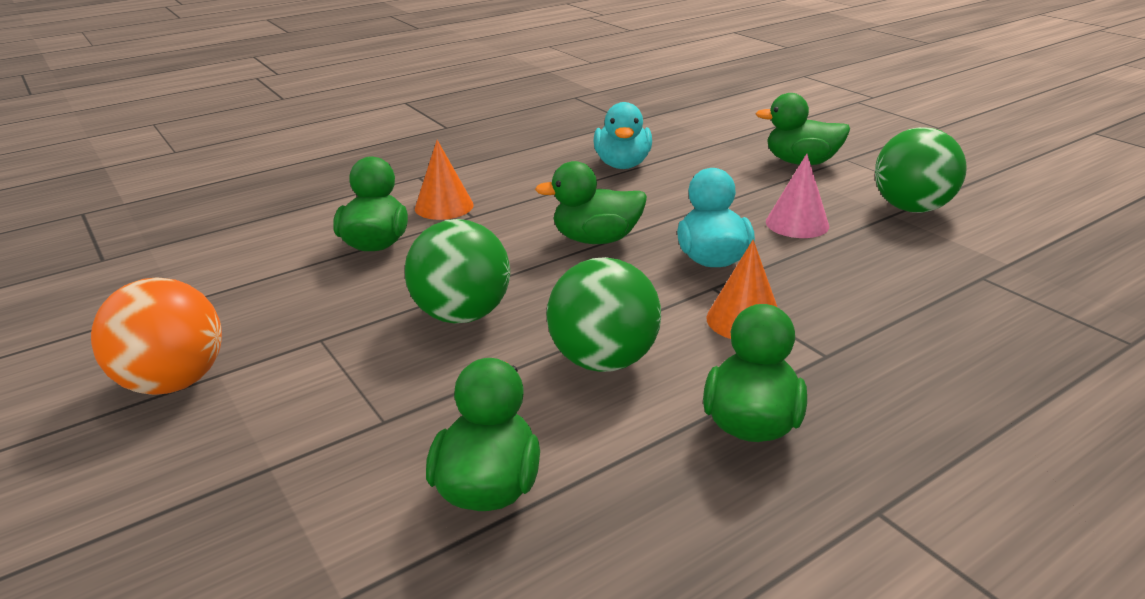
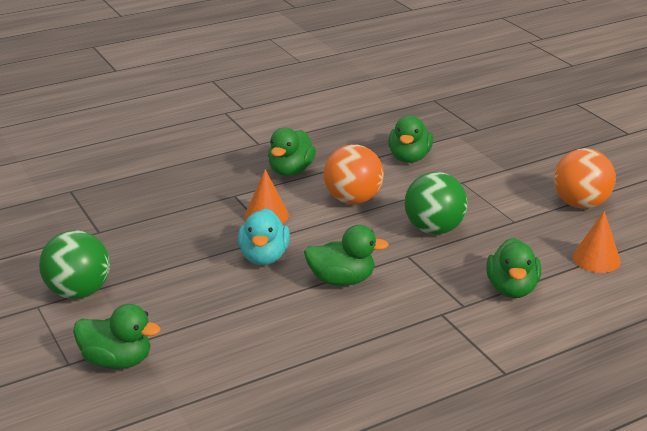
camera: 175 degrees left, 0 degrees up
(444, 206) = (468, 326): orange cone -> orange cone (596, 259)
(603, 361) = (353, 200): green ball -> orange ball
(622, 165) = (297, 374): turquoise duck -> none
(797, 224) = (181, 284): pink cone -> none

